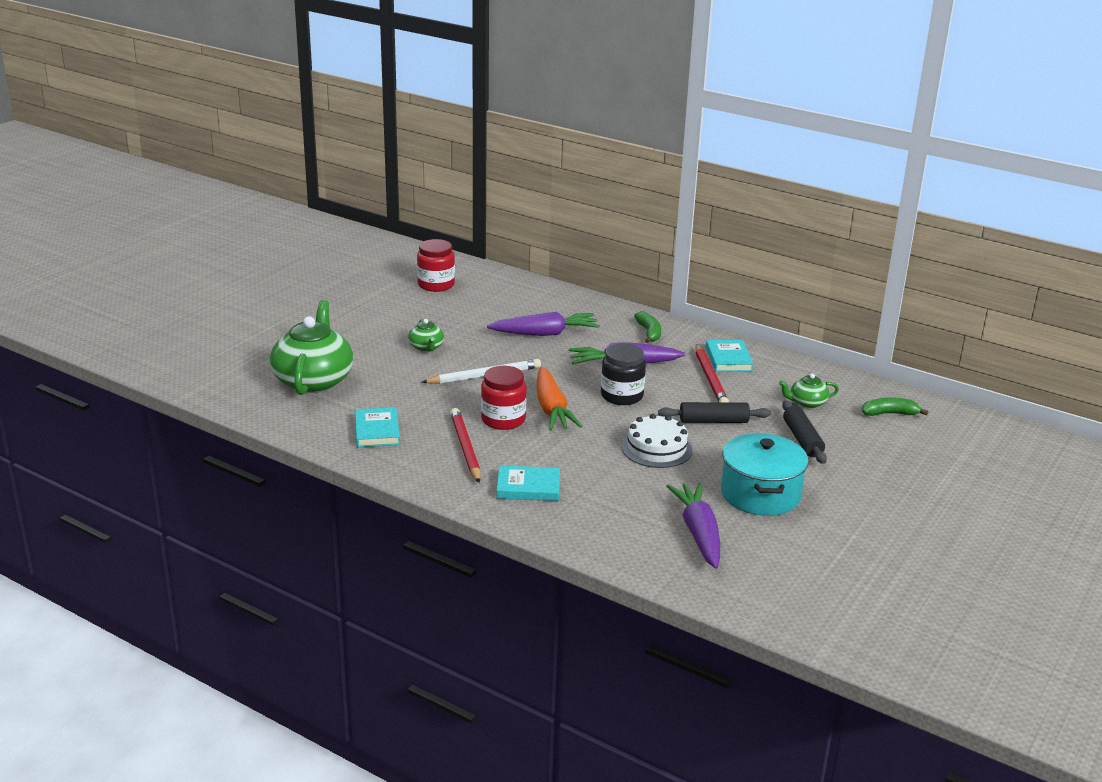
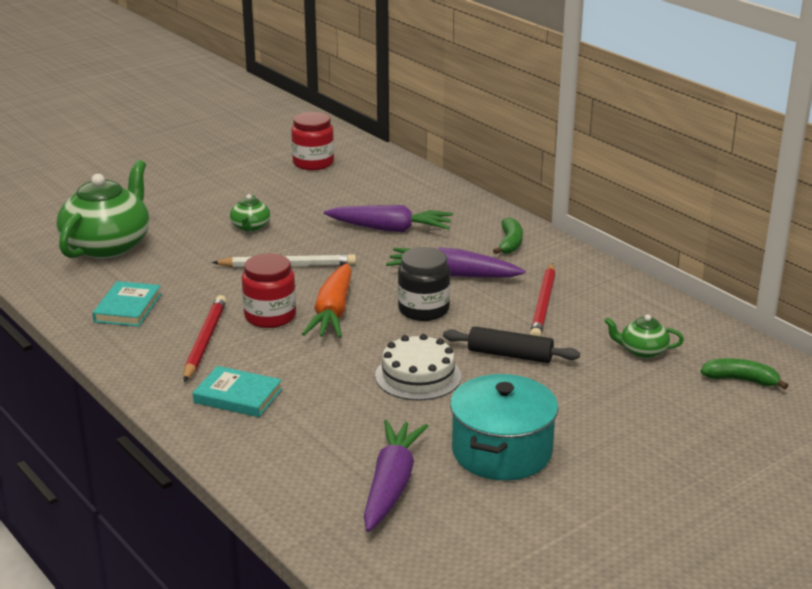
camera: 20 degrees right, 0 degrees up
(728, 359) = (582, 286): turquoise book -> none
(802, 439) = (604, 394): black rolling pin -> none

